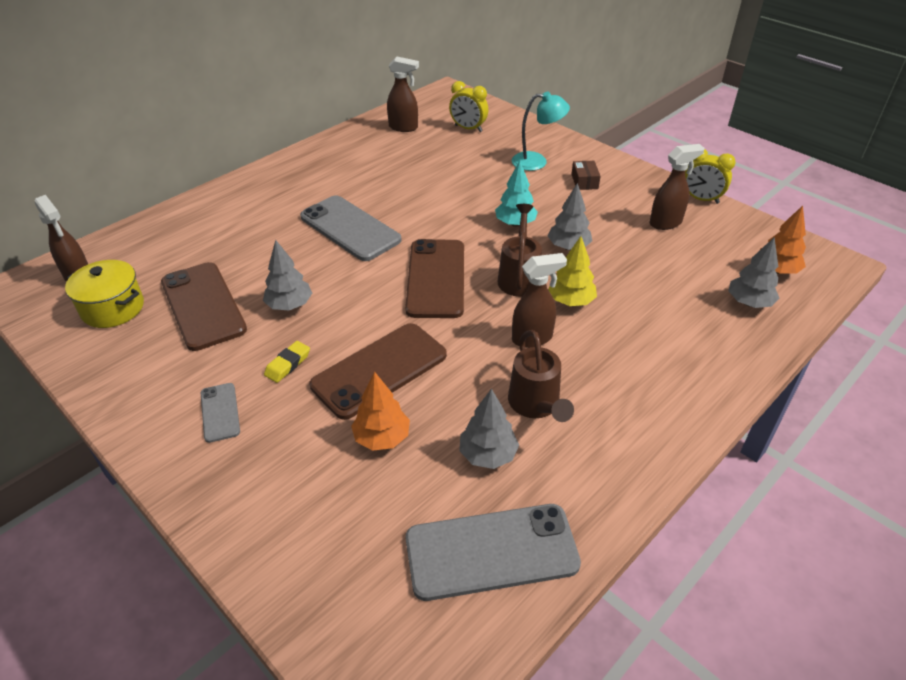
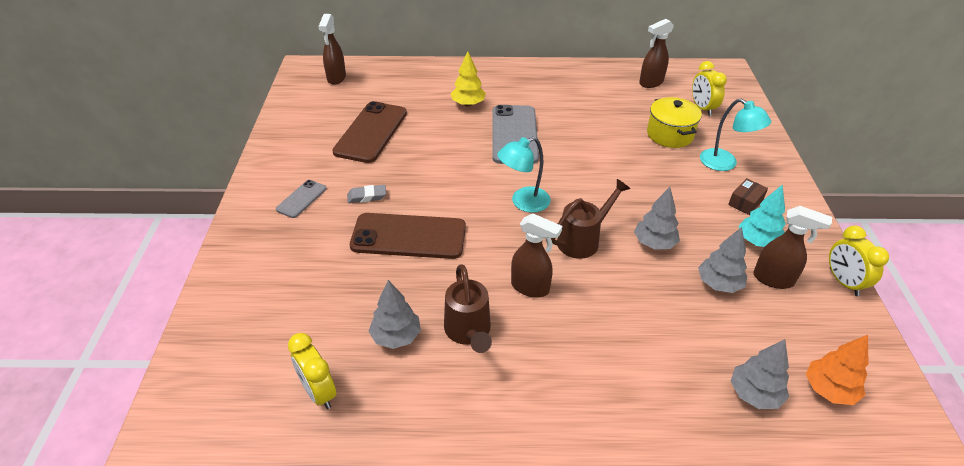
camera: 45 degrees right, 0 degrees up
(113, 308) = (329, 106): yellow pot -> yellow pot (669, 135)
(288, 364) = (367, 196): yellow eraser -> grey eraser
(289, 305) = (414, 162): grey tree -> grey tree (718, 284)
(382, 438) = (355, 277): orange tree -> none
(404, 127) = (650, 83): brown spray bottle -> brown spray bottle turned 90 degrees clockwise
(436, 278) = (523, 202): brown phone -> turquoise lamp
(491, 551) = (319, 392): grey phone -> yellow clock
(515, 223) = (636, 200): turquoise tree -> turquoise tree (757, 241)
(536, 405) = (468, 332): brown watering can -> brown watering can turned 45 degrees counterclockwise
(571, 301) = (597, 283): yellow tree -> yellow tree (468, 104)

